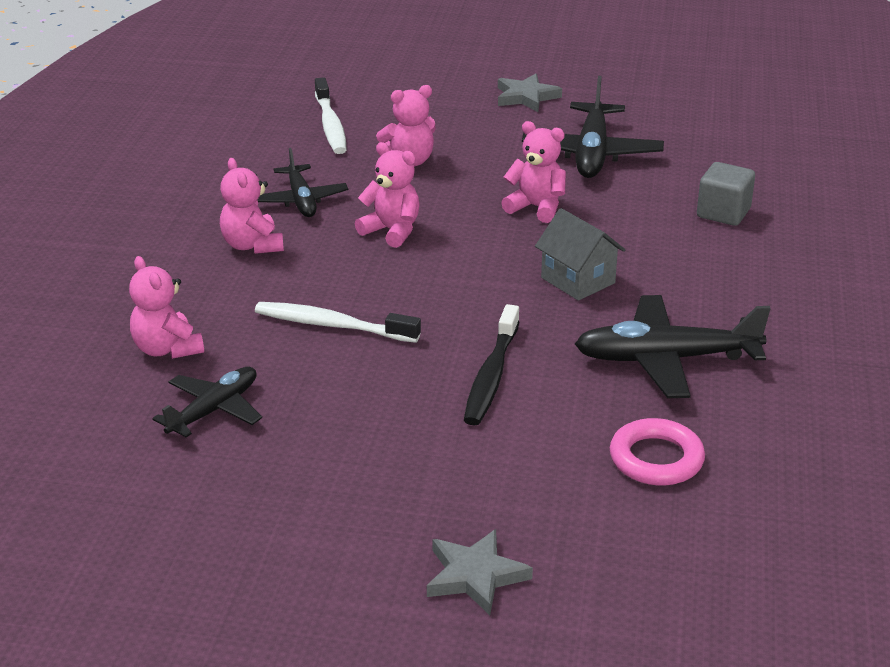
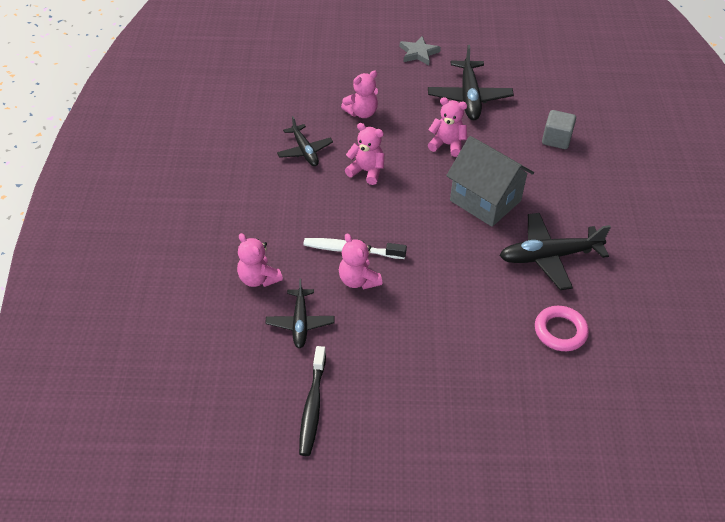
camera: 10 degrees left, 15 degrees up
(214, 410) = (300, 323): black plane -> black plane turned 150 degrees clockwise
(252, 245) = (285, 191): pink teddy bear -> pink teddy bear (358, 280)
(330, 125) = (305, 86): white toothbrush -> none
(475, 576) = (481, 427): grey star -> none
(491, 376) = (454, 279): black toothbrush -> black toothbrush (312, 406)
(578, 280) = (485, 200): grey house -> grey house, size x1.64

